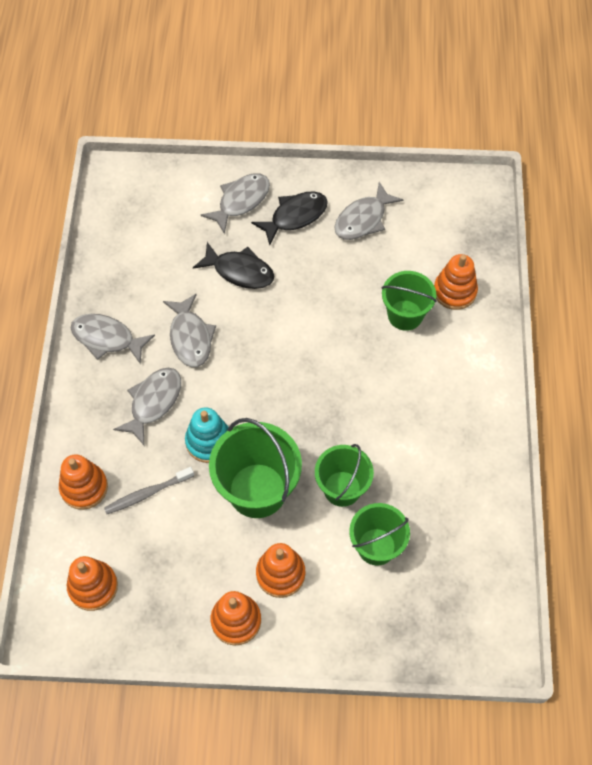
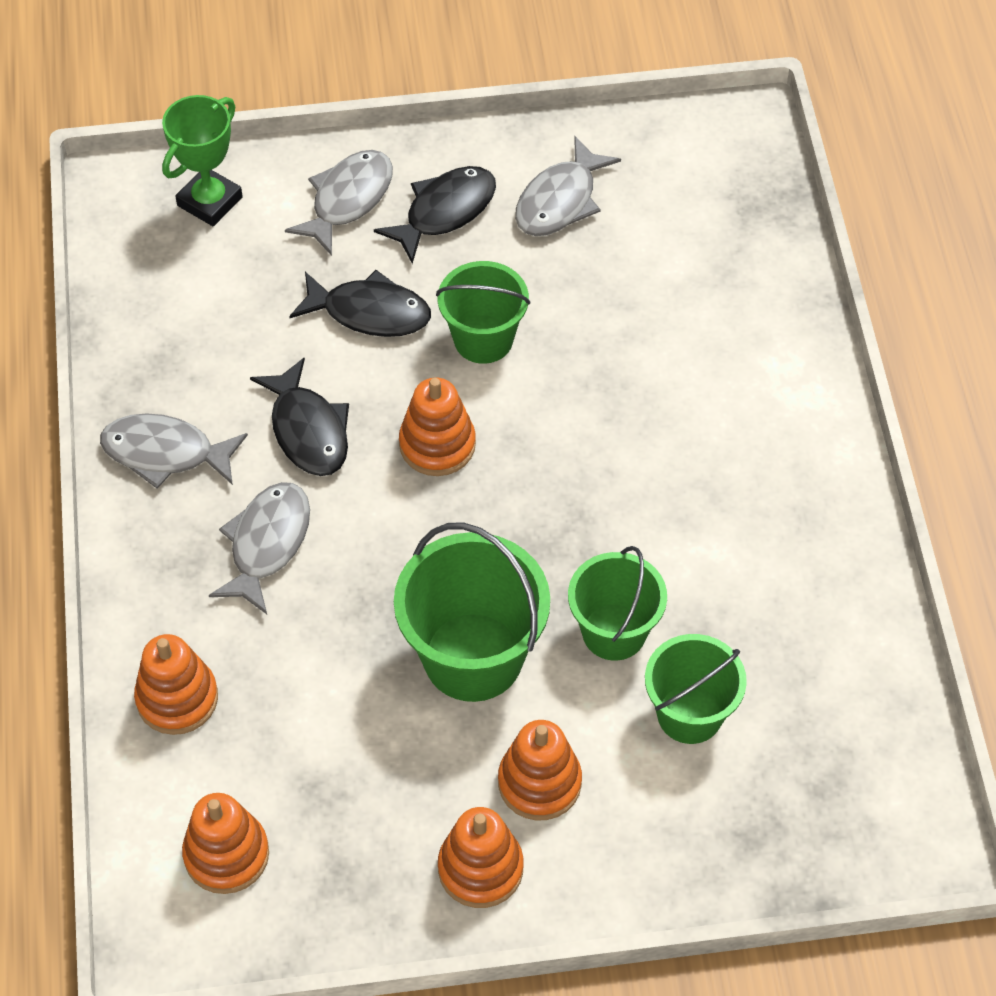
camera: 10 degrees left, 5 degrees down
(147, 493) = (287, 691): grey toothbrush -> none
(162, 191) = (210, 201): none -> green trophy
(190, 337) = (308, 430): grey fish -> black fish
(209, 441) = (374, 592): turquoise stacking toy -> none
(405, 315) = (661, 342): green bucket -> green bucket (483, 339)
(454, 291) = (735, 293): orange stacking toy -> orange stacking toy (437, 444)

